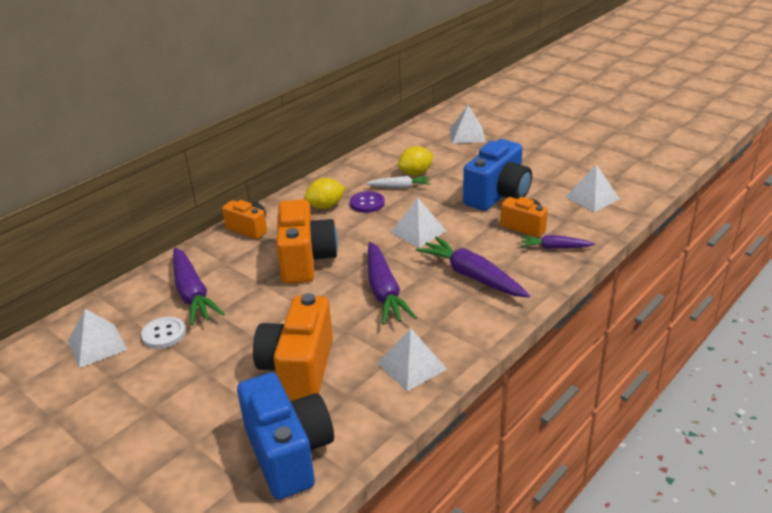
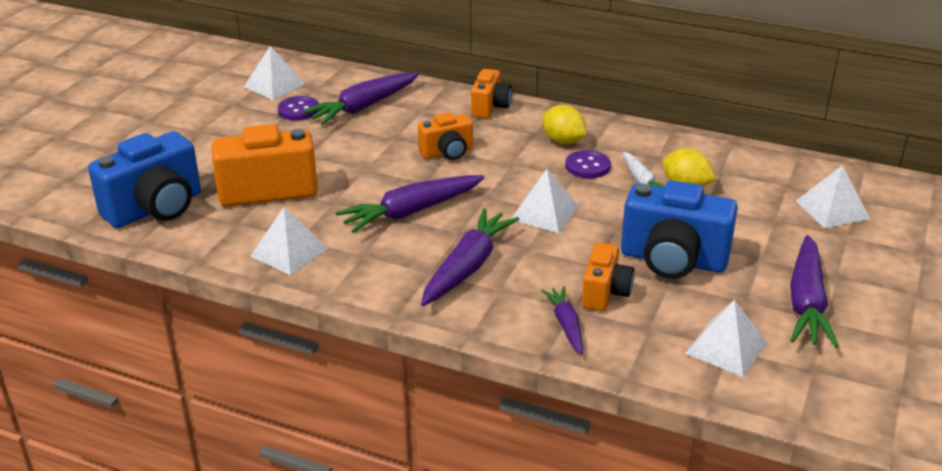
camera: 70 degrees right, 0 degrees up
(164, 334) = (298, 110): white button -> purple button
(306, 260) = (447, 153): orange camera -> orange camera, size x0.58
(556, 164) = (806, 302): none -> purple carrot

